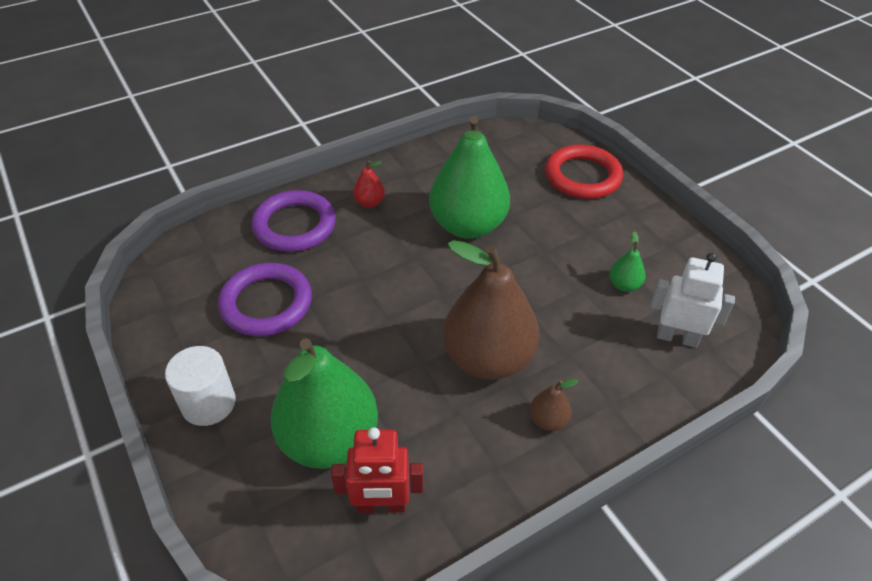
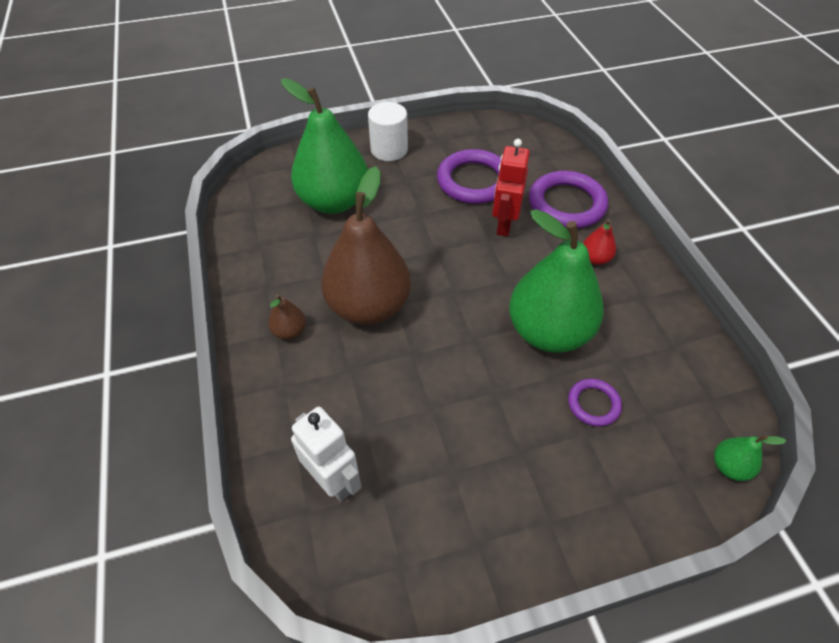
camera: 105 degrees right, 5 degrees up
(381, 505) = (271, 220): red robot -> red robot (504, 224)
(527, 197) = (593, 404): none -> purple ring
(582, 176) = (633, 485): red ring -> none
(624, 285) = (423, 456): green pear -> green pear (729, 466)
(677, 337) = (333, 480): white robot -> white robot turned 75 degrees counterclockwise

